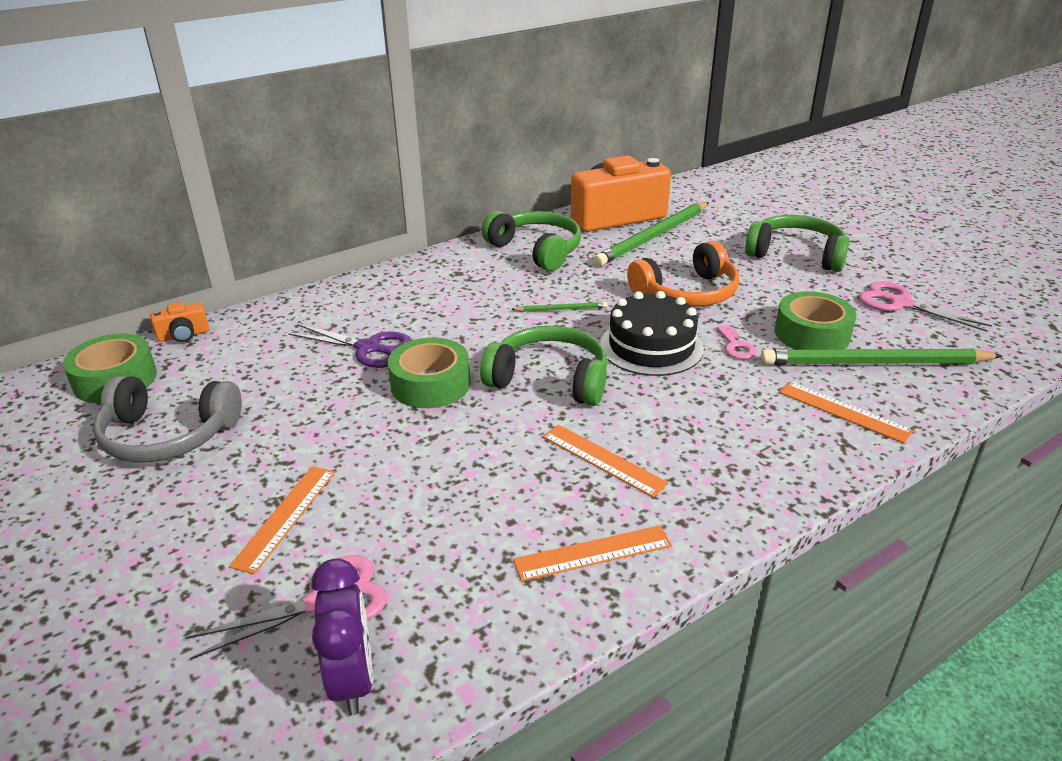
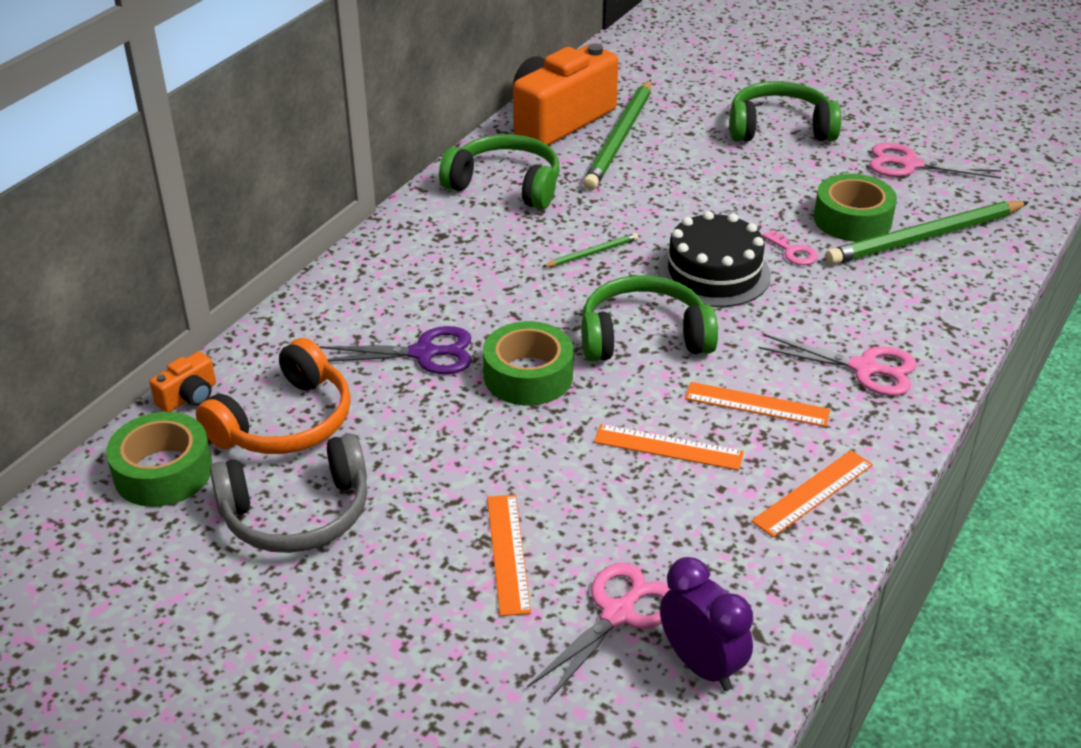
camera: 25 degrees left, 5 degrees up
(687, 293) = (705, 202): orange headphones -> orange headphones (286, 422)
(730, 457) = (864, 368): none -> pink scissors
(843, 411) = (929, 295): orange ruler -> orange ruler (668, 447)

